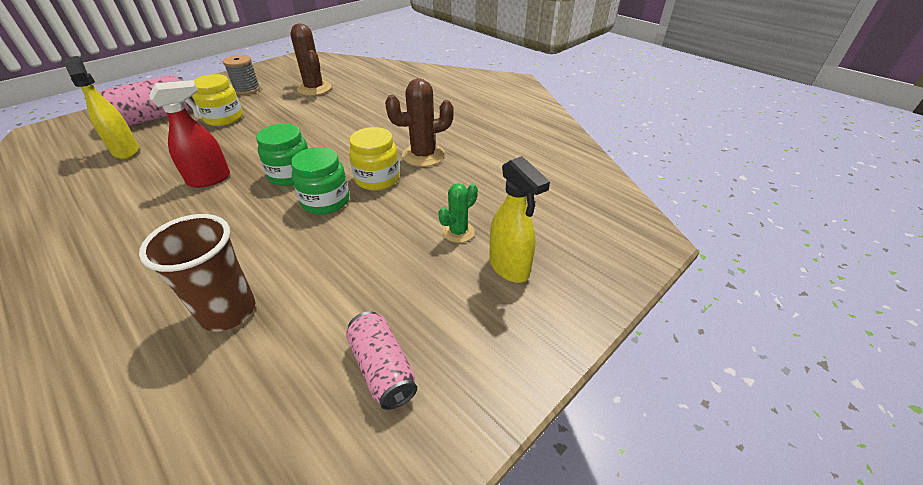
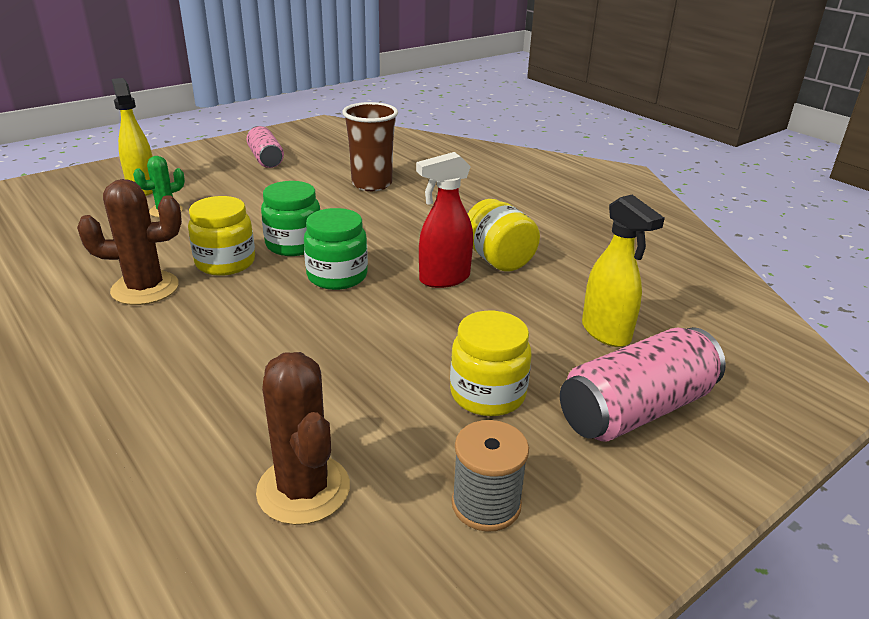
camera: 175 degrees left, 10 degrees down
(151, 201) = (498, 259): none -> yellow jar

